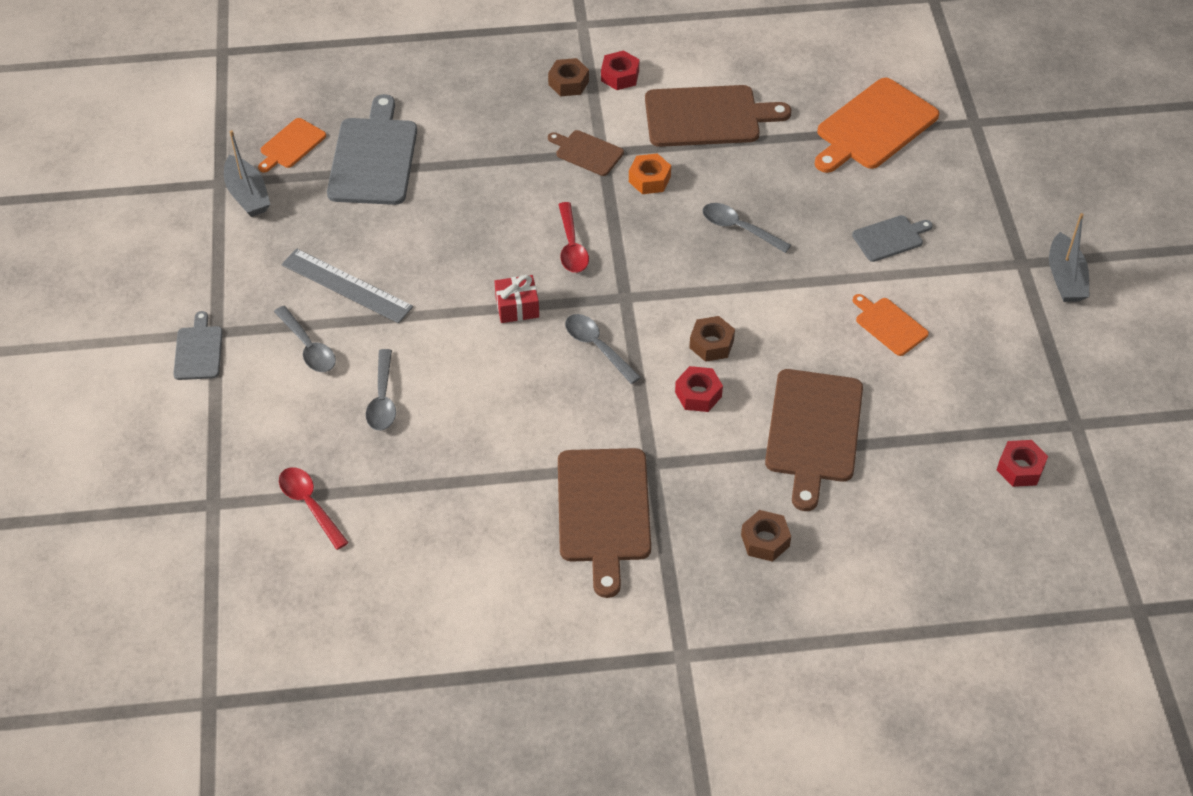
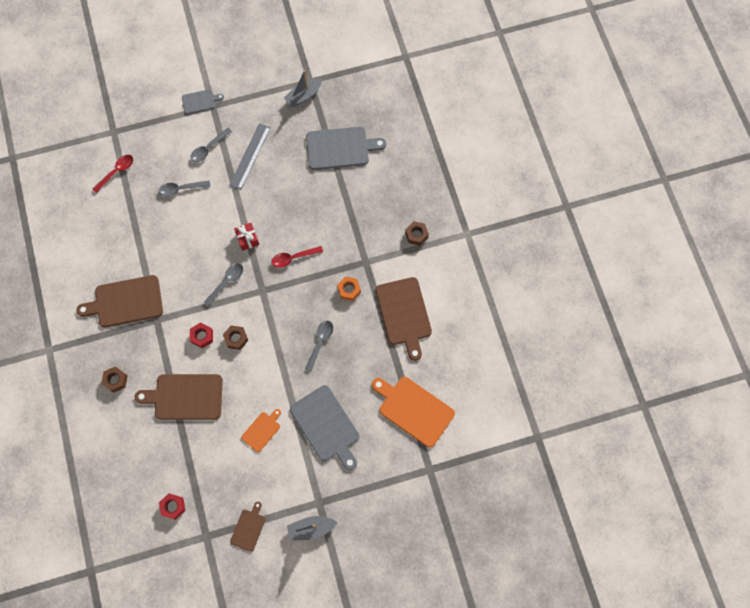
camera: 80 degrees right, 20 degrees up
(291, 145) = (342, 107): orange cutting board -> none
(587, 152) = (363, 254): brown cutting board -> brown cutting board (248, 528)
(620, 76) = (427, 261): red nut -> none
(890, 238) = (326, 426): grey cutting board -> grey cutting board, size x1.89

